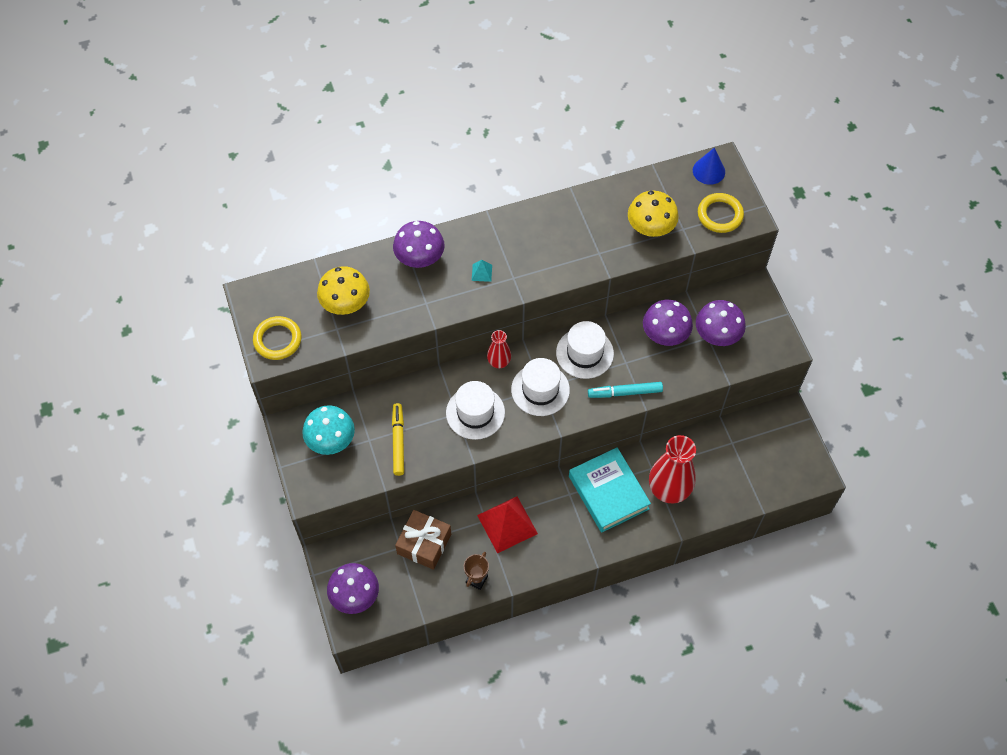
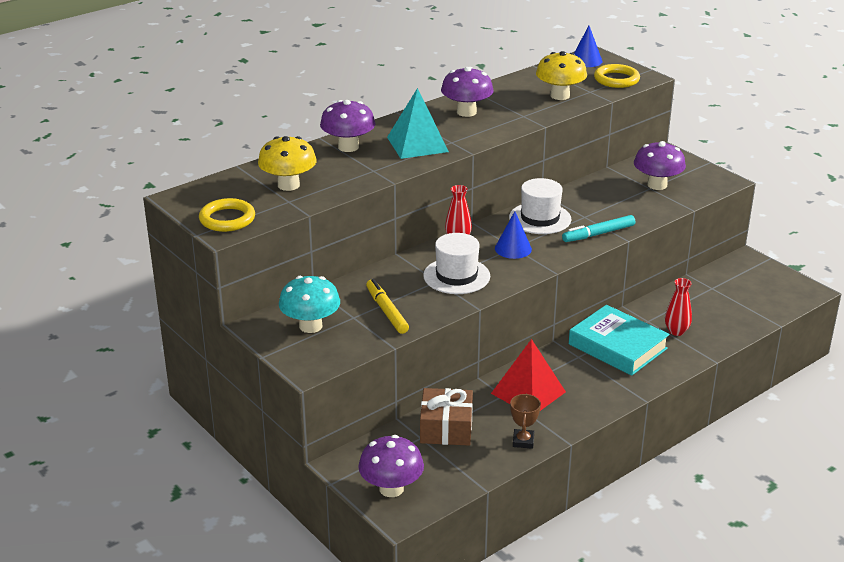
camera: 20 degrees left, 30 degrees down
(482, 272) = (417, 144): turquoise pyramid -> turquoise pyramid, size x2.36
(540, 390) = (513, 248): white hat -> blue cone
(665, 335) = (608, 194): purple mushroom -> purple mushroom (466, 112)
(668, 490) = (676, 331): red vase -> red vase, size x0.52

